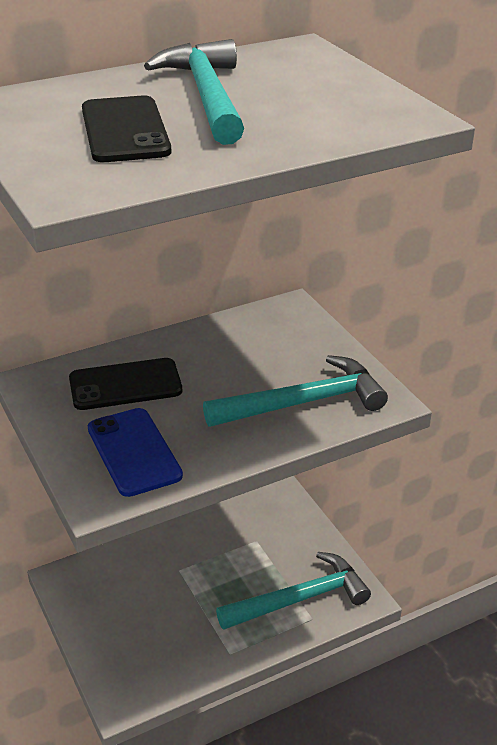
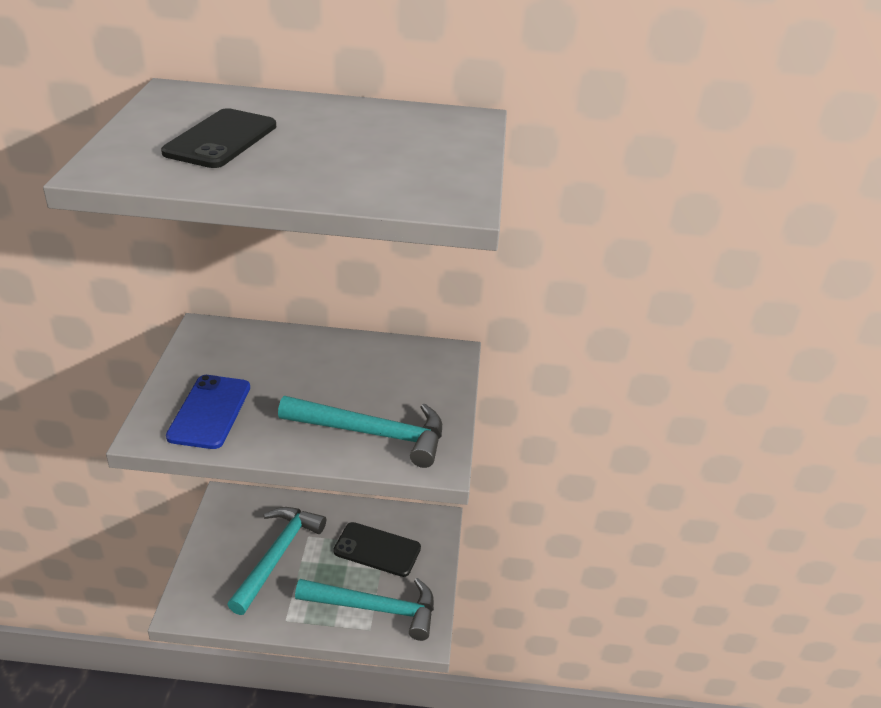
camera: 30 degrees right, 0 degrees up
(125, 385) = (261, 359): black phone -> black phone (377, 550)
(206, 96) = (326, 133): turquoise hammer -> turquoise hammer (277, 555)

